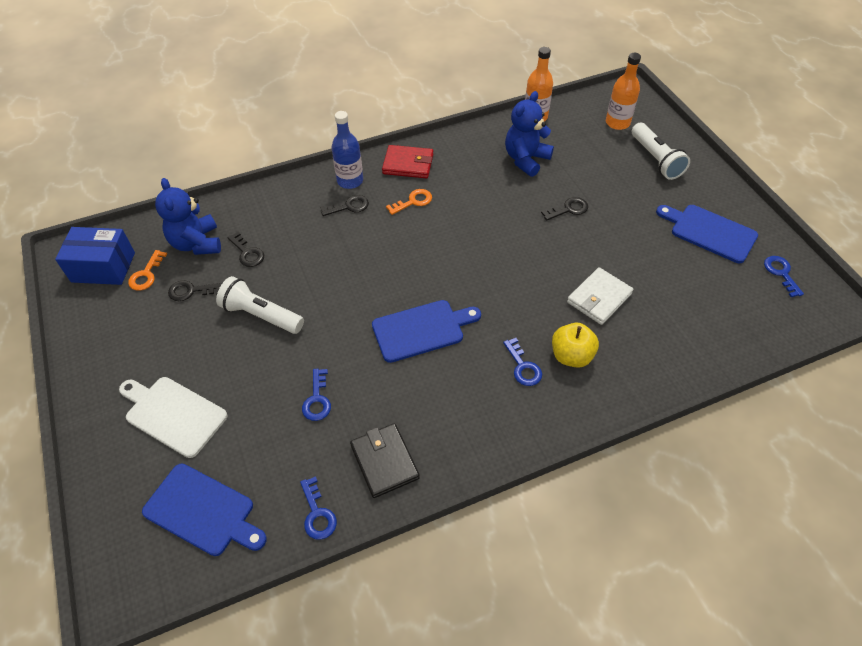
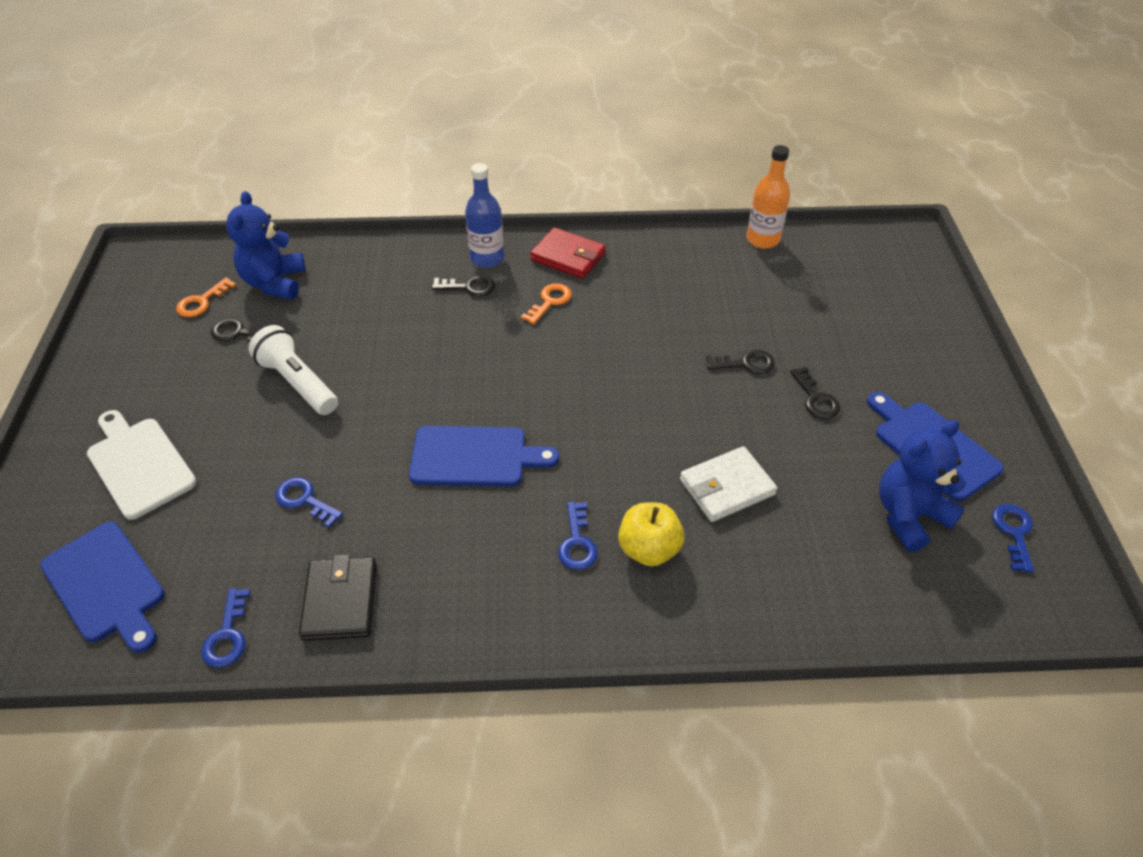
camera: 20 degrees right, 5 degrees down
(103, 267) = (162, 281): blue box -> none
(247, 253) = (323, 308): black key -> black key (815, 398)
(317, 399) = (304, 500): blue key -> blue key turned 105 degrees clockwise
(413, 201) = (550, 302): orange key -> orange key turned 45 degrees counterclockwise
(526, 159) = (721, 288): blue teddy bear -> blue teddy bear (909, 516)
(617, 123) = (872, 273): orange bottle -> none
(655, 159) = (902, 332): white flashlight -> none

